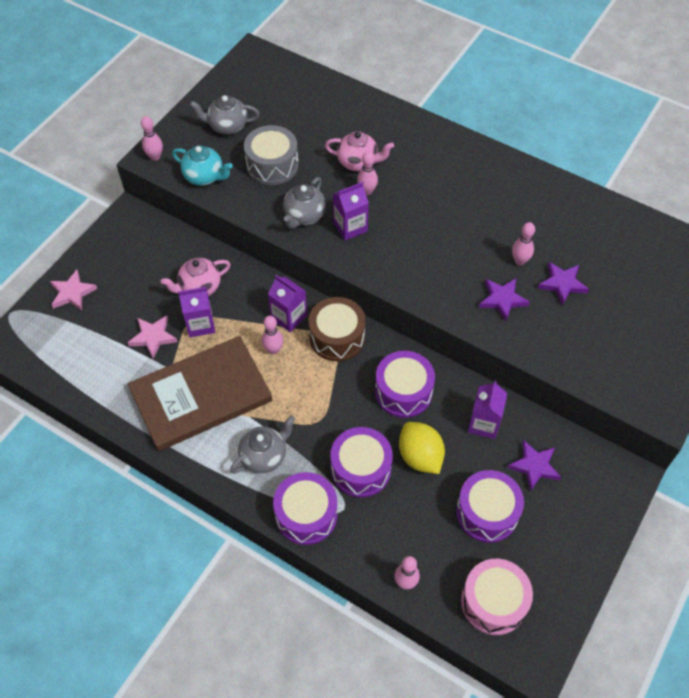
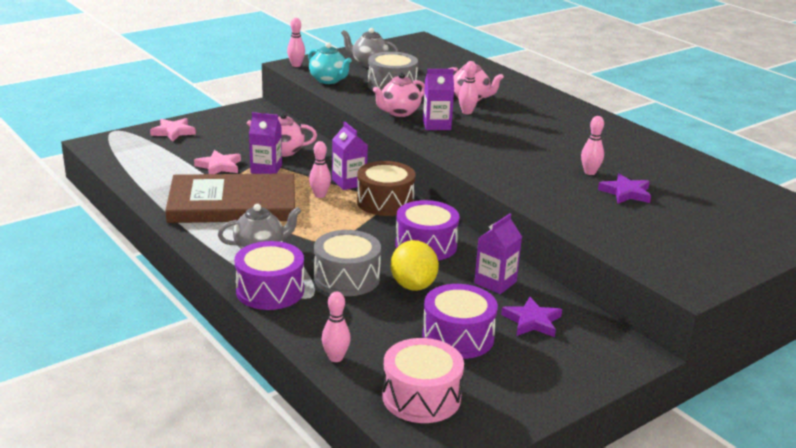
camera: 20 degrees right, 30 degrees down
(304, 216) = (399, 112): grey teapot -> pink teapot
(360, 469) = (347, 278): purple drum -> grey drum
(502, 300) = (556, 188): purple star -> none

